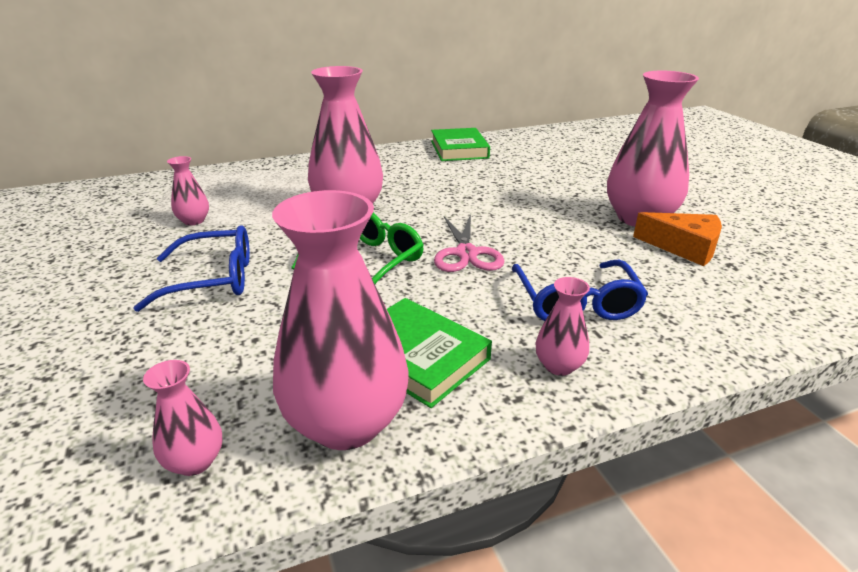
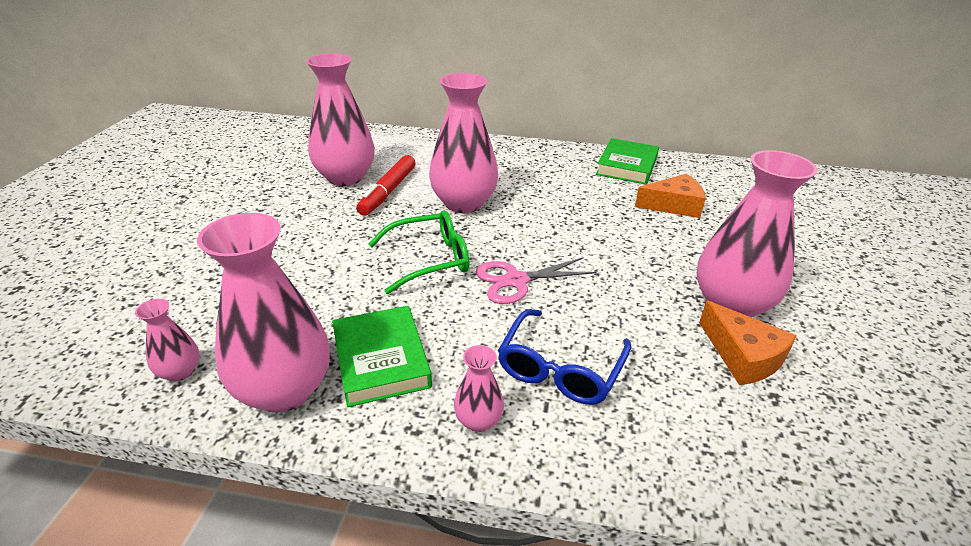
camera: 30 degrees right, 5 degrees up
(194, 221) = (345, 177): pink vase -> pink vase, size x2.17
(212, 279) = (312, 234): blue glasses -> none
(258, 221) = (388, 192): none -> red marker
(466, 253) = (516, 280): pink scissors -> pink scissors turned 45 degrees clockwise
(525, 167) = (673, 205): none -> orange cheese

